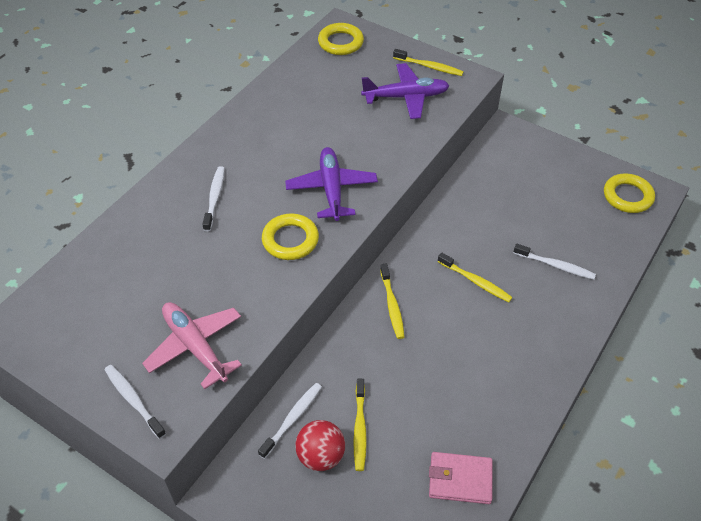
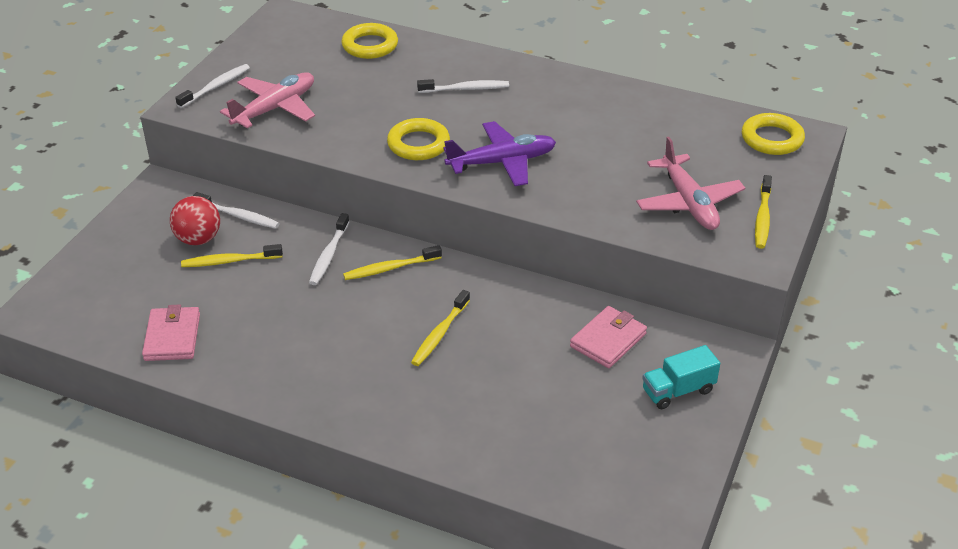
camera: 80 degrees right, 10 degrees down
(406, 97) = (688, 203): purple plane -> pink plane
(491, 187) = (608, 340): none -> pink wallet
(542, 162) = (678, 390): none -> turquoise truck
(555, 265) = (483, 408): white toothbrush -> white toothbrush (329, 255)
(627, 196) = (642, 488): yellow ring -> yellow ring (370, 45)

